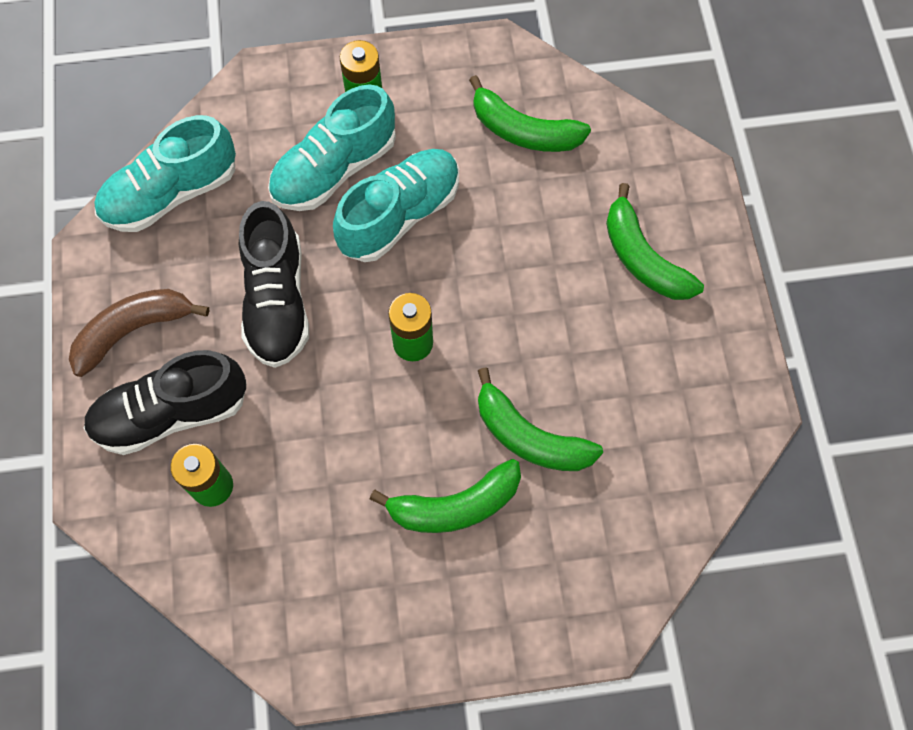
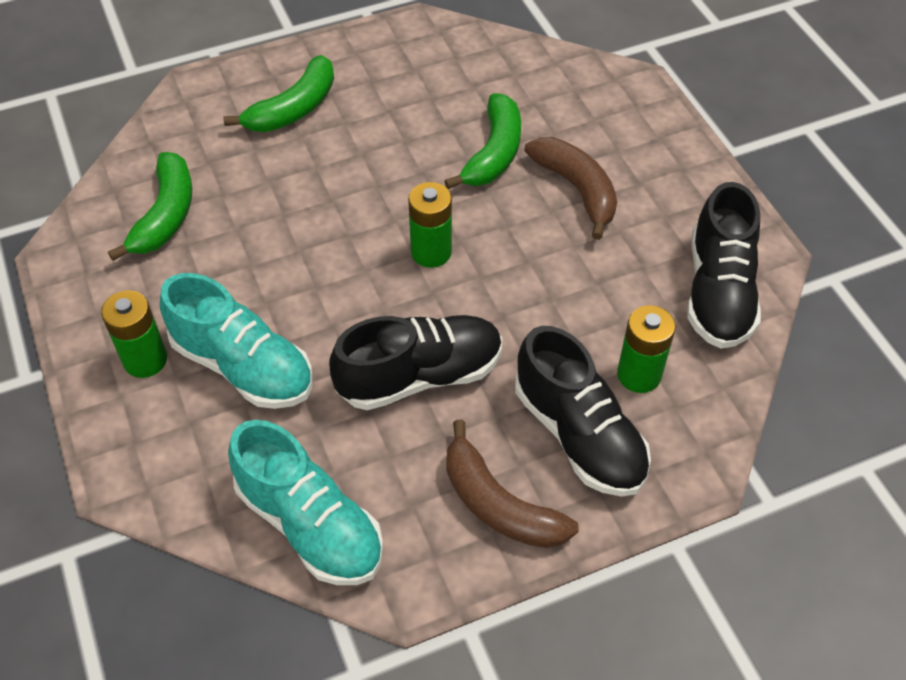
camera: 105 degrees left, 15 degrees down
(279, 600) = (718, 292): none -> black shoe
(399, 215) = (289, 294): turquoise shoe -> none
(455, 506) = (577, 189): green banana -> brown banana

